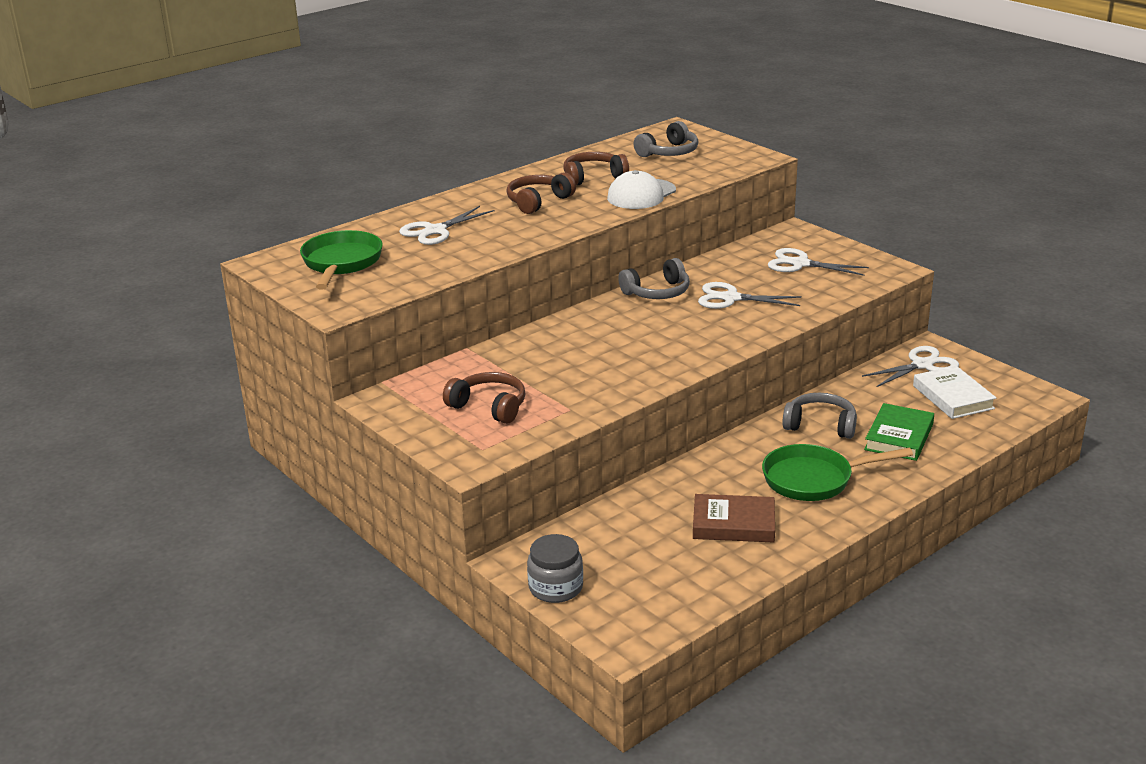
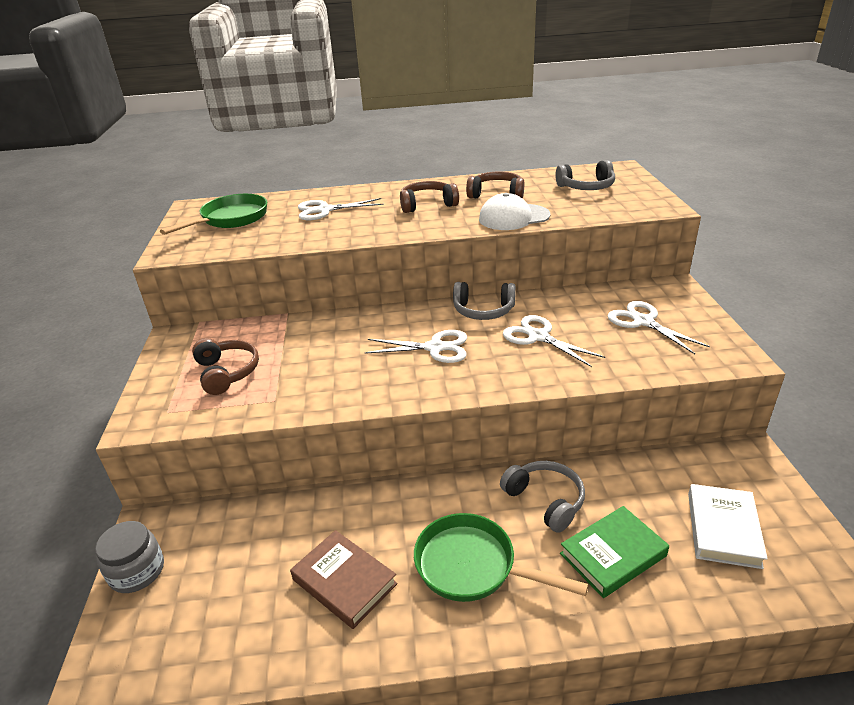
camera: 35 degrees right, 5 degrees up
(922, 365) = (722, 472): white scissors -> white scissors (435, 347)

